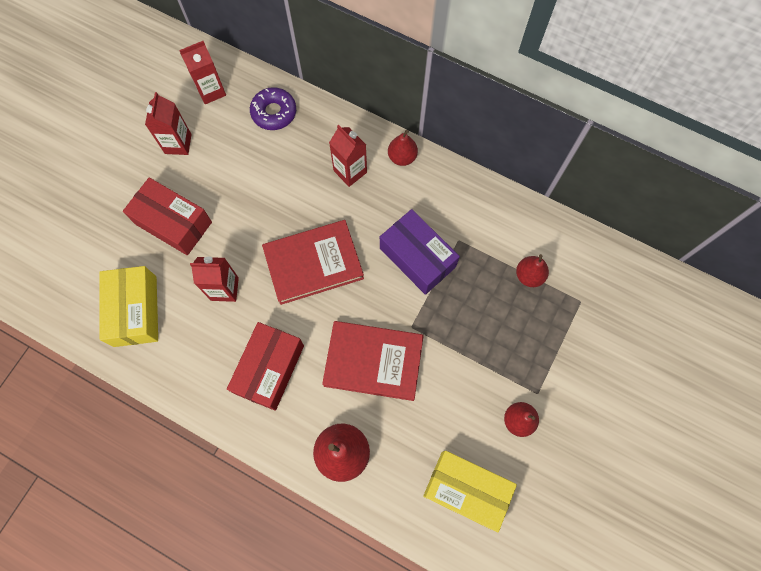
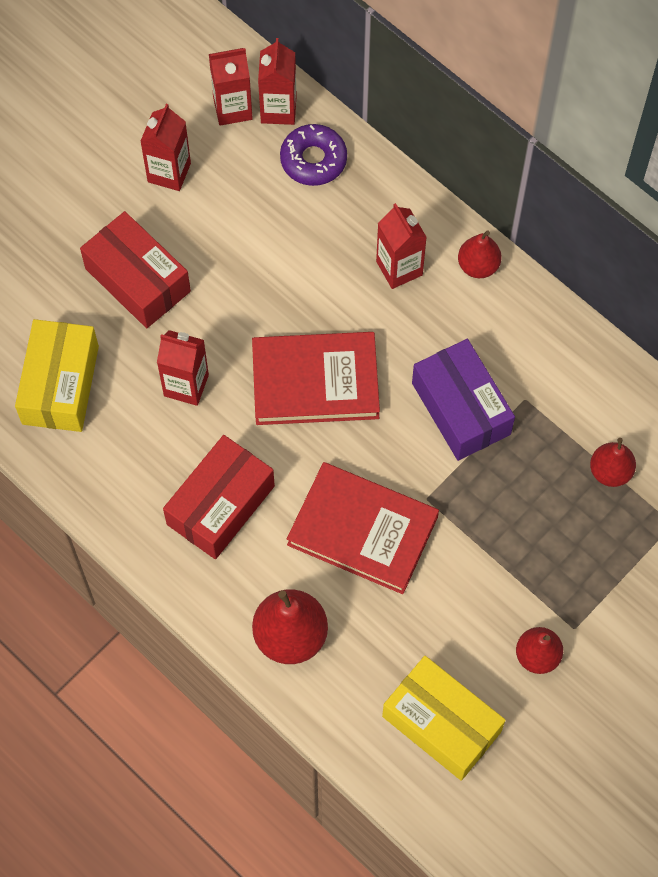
camera: 15 degrees right, 5 degrees down
(242, 85) = (278, 109): none -> red carton

